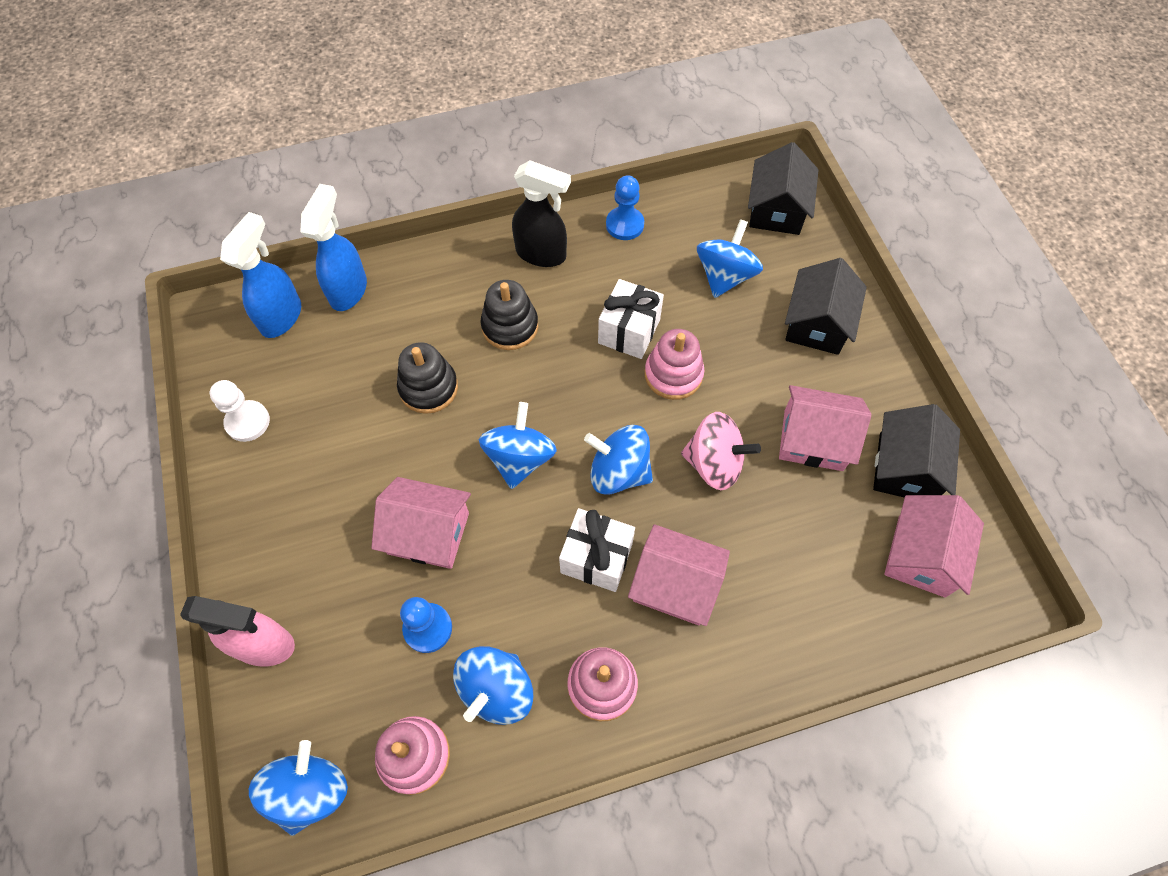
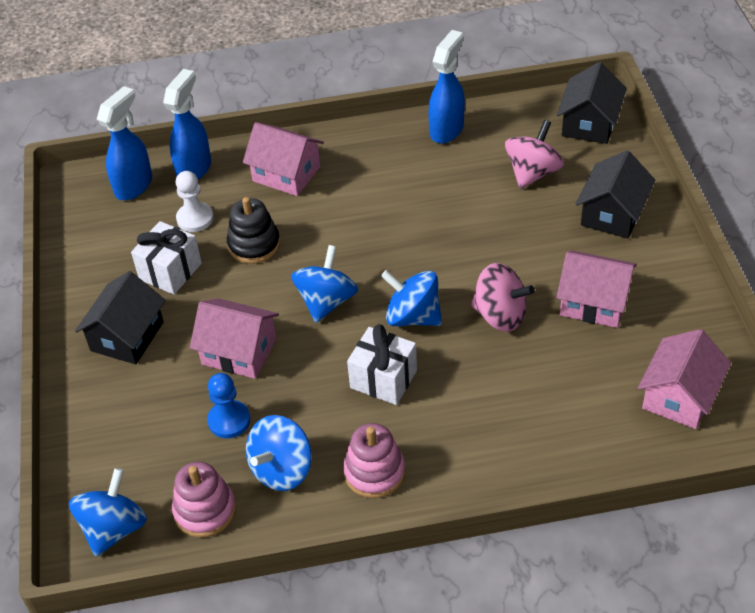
camera: 10 degrees right, 15 degrees down
(247, 422) = (95, 261): white pawn -> white pawn (195, 218)
(265, 645) = (89, 423): pink spray bottle -> none
(510, 326) = (332, 202): black stacking toy -> none
(542, 254) = (368, 149): black spray bottle -> none
(625, 225) = (447, 129): blue pawn -> blue spray bottle
(629, 331) = (438, 211): white gift -> white gift (170, 271)
(673, 374) = (473, 246): pink stacking toy -> none
(675, 584) = (450, 403): pink house -> pink house (286, 174)
(724, 276) = (532, 173): blue spinning top -> pink spinning top
(905, 468) = (676, 329): black house -> black house (127, 336)

